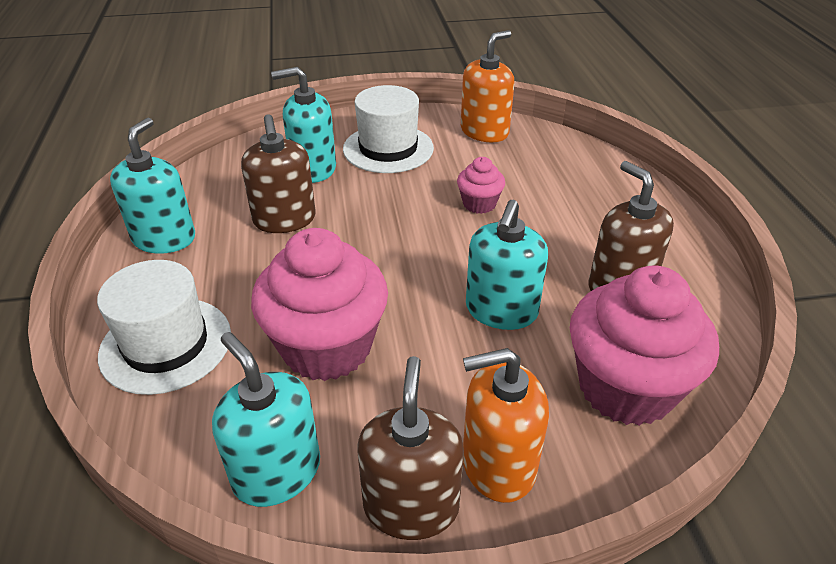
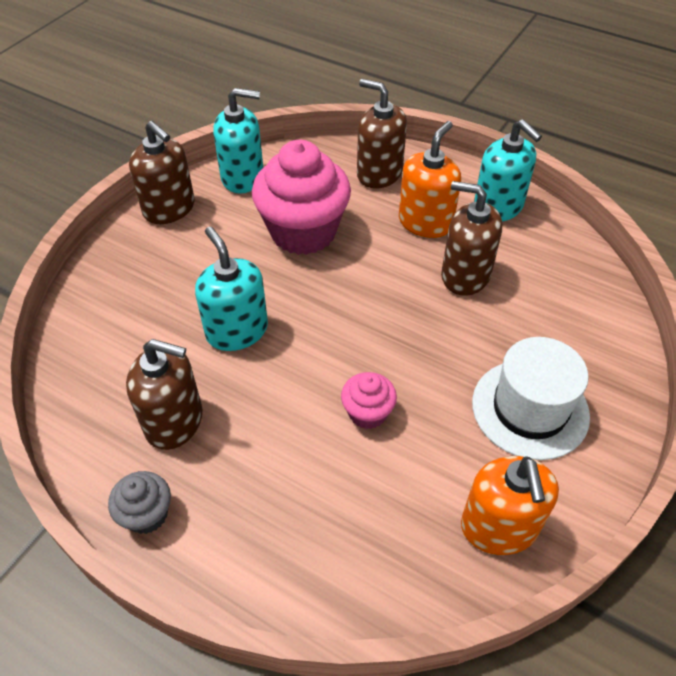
camera: 130 degrees right, 10 degrees up
(166, 344) = (379, 173): white hat -> brown soap dispenser
(313, 169) = (535, 331): turquoise soap dispenser -> none
(498, 464) = (147, 250): orange soap dispenser -> orange soap dispenser (425, 222)
(626, 387) = (110, 341): pink cupcake -> none
(687, 251) = (147, 514): none -> grey cupcake

